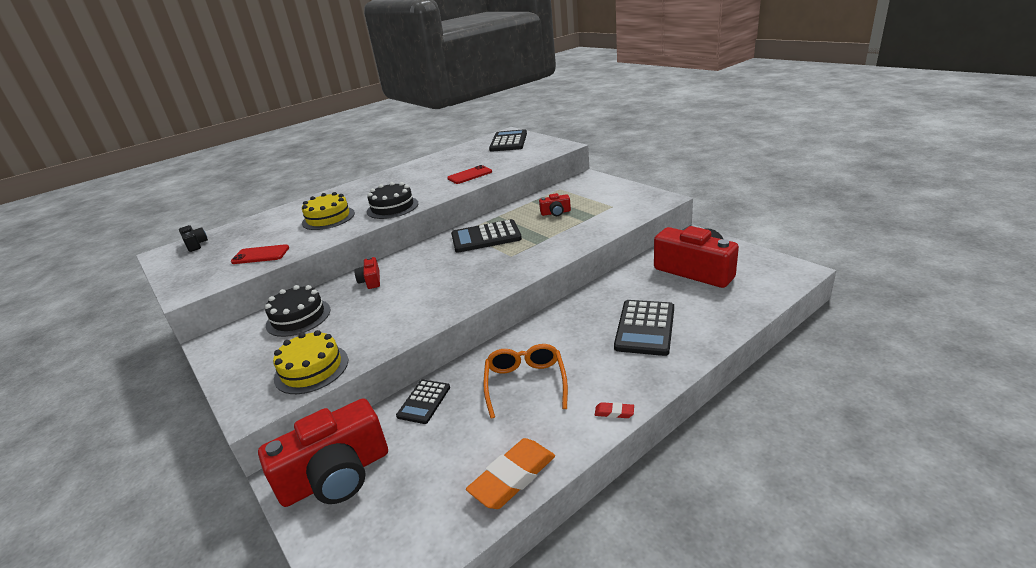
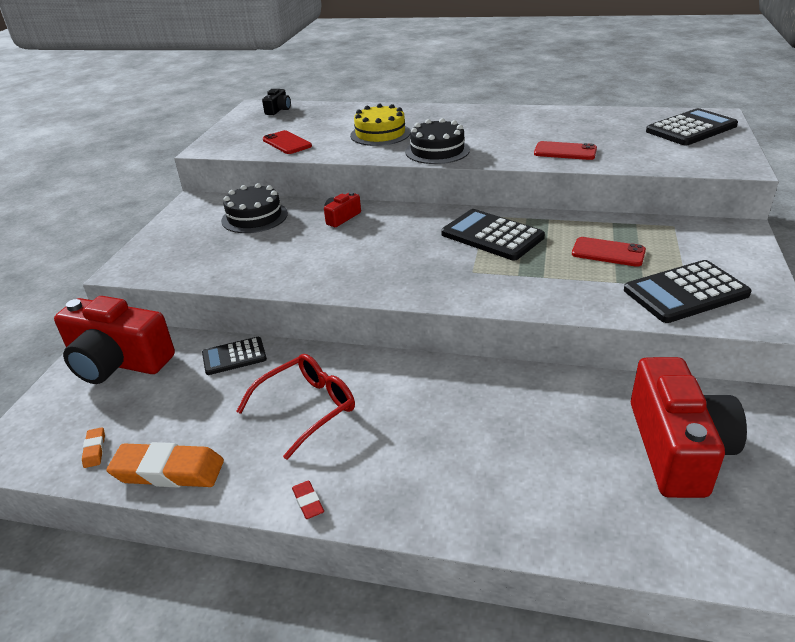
camera: 50 degrees right, 5 degrees up
(311, 369) = (190, 265): yellow cake -> none
(437, 520) = (94, 450): none -> orange eraser
(525, 383) = (307, 408): orange glasses -> red glasses
(555, 213) = (608, 252): red camera -> red phone
(645, 328) = (488, 456): black calculator -> black calculator (685, 292)

